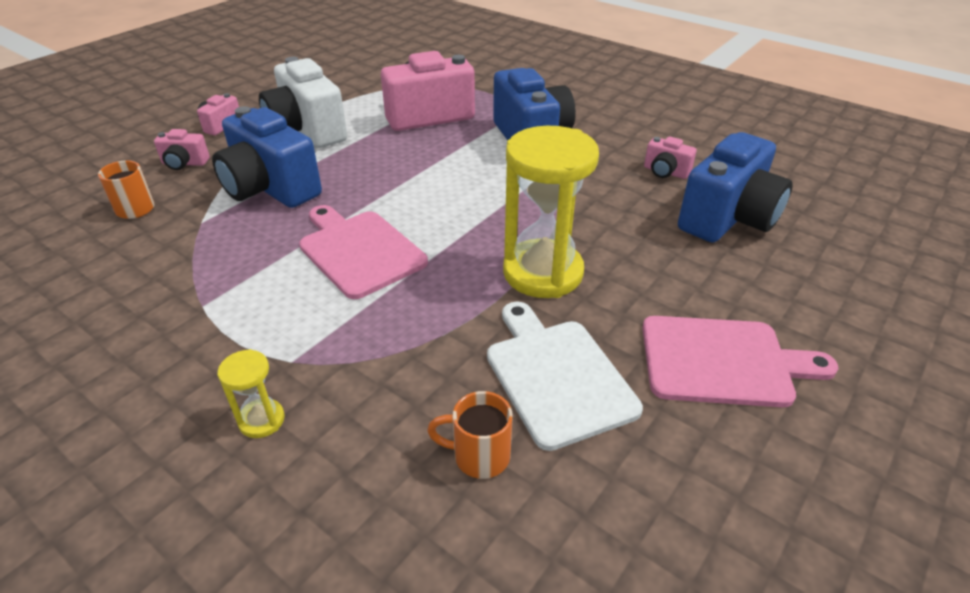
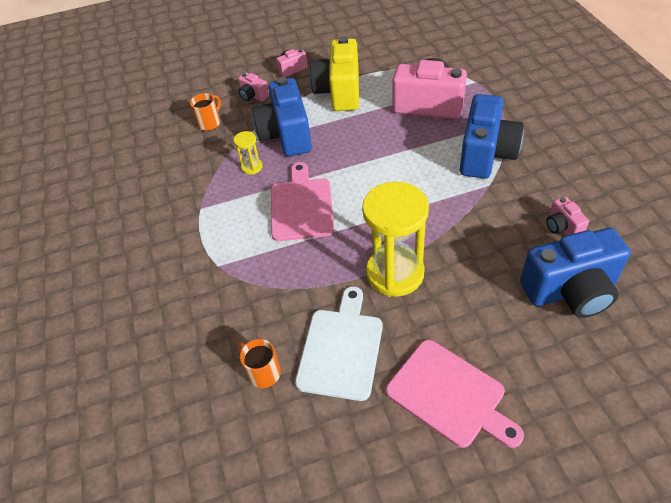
camera: 40 degrees right, 10 degrees up
(261, 420) = (183, 294): yellow hourglass -> yellow hourglass (252, 167)
(307, 131) = (339, 92): white camera -> yellow camera

